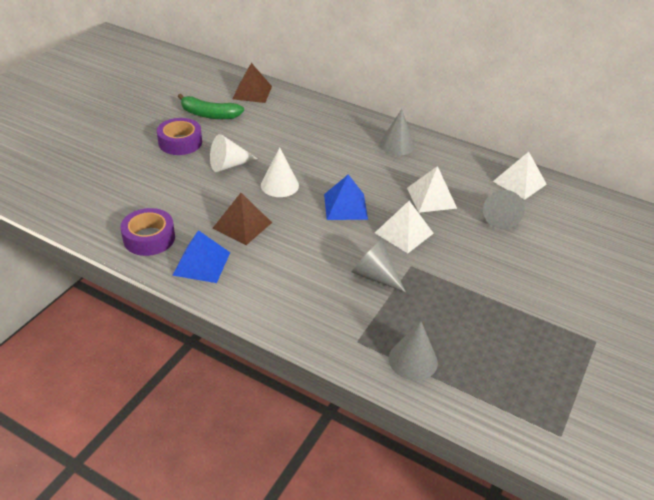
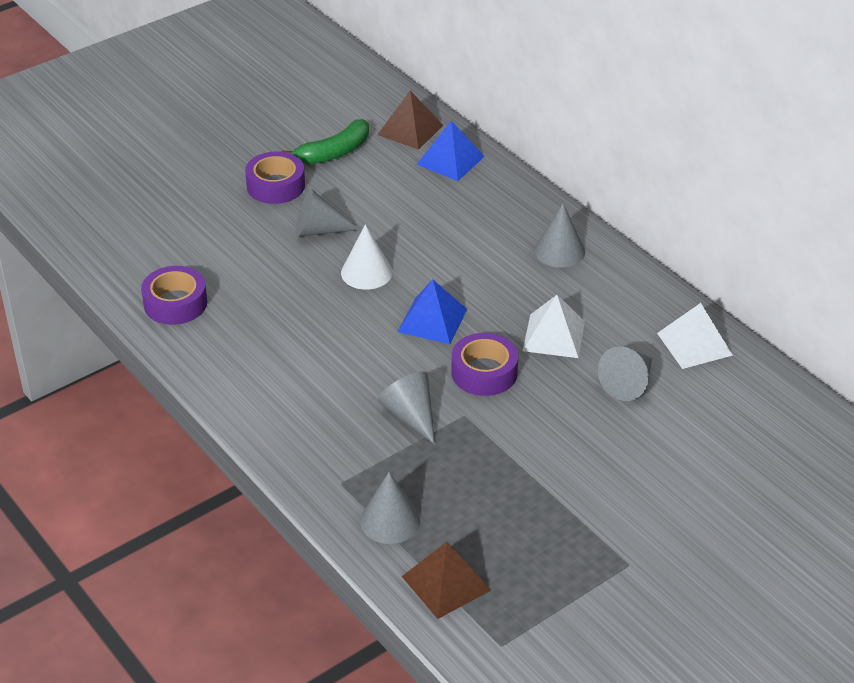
camera: 25 degrees right, 0 degrees up
(201, 263) = (218, 348): blue pyramid -> blue pyramid (450, 160)
(209, 115) = (334, 153): green banana -> green banana turned 75 degrees counterclockwise
(228, 165) = (318, 230): white cone -> grey cone
(242, 225) = (290, 313): brown pyramid -> brown pyramid (446, 583)
(404, 233) = (484, 372): white pyramid -> purple tape

